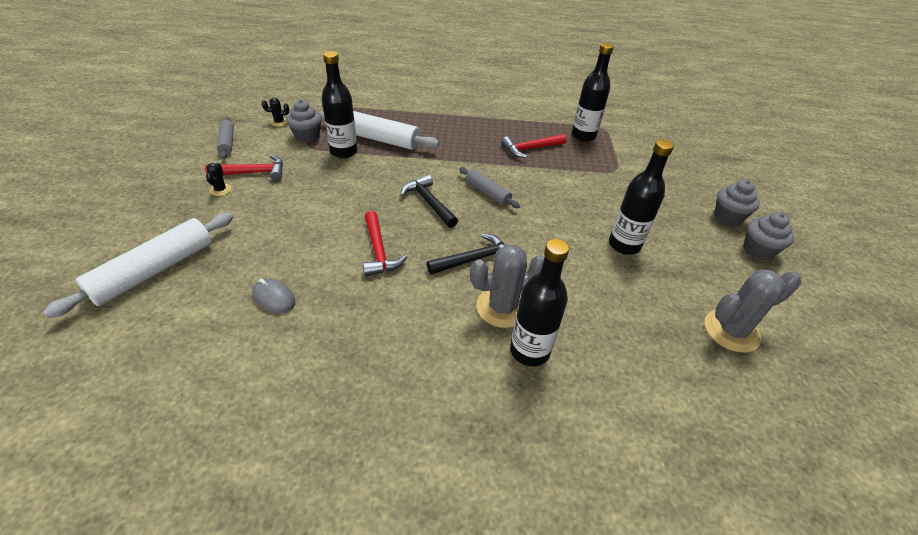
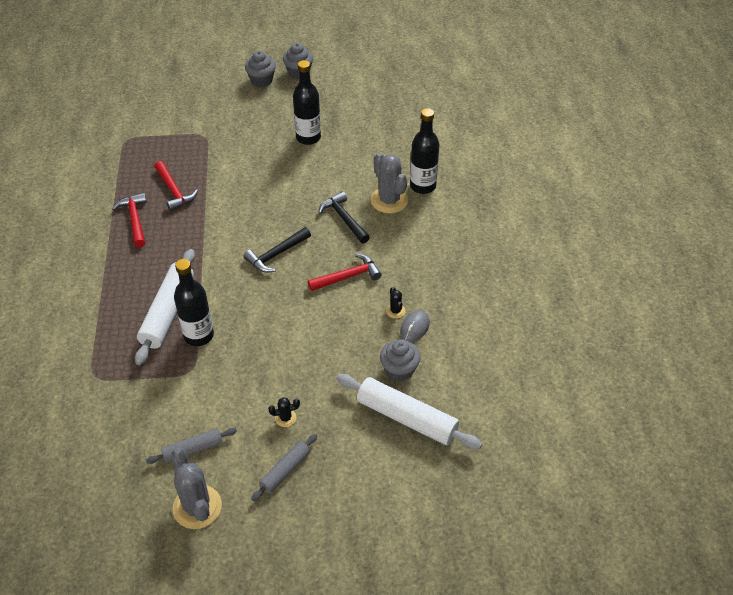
camera: 95 degrees left, 5 degrees up
(253, 173) = (250, 401): red hammer -> red hammer (135, 219)
(279, 122) = (139, 415): black cactus -> black cactus (395, 311)
(307, 136) = (169, 377): grey cupcake -> grey cupcake (399, 370)
(487, 192) = (253, 217): grey rolling pin -> grey rolling pin (285, 470)
(583, 136) = (144, 154): black bottle -> none
(731, 331) = (380, 98): grey cactus -> grey cactus (197, 507)

